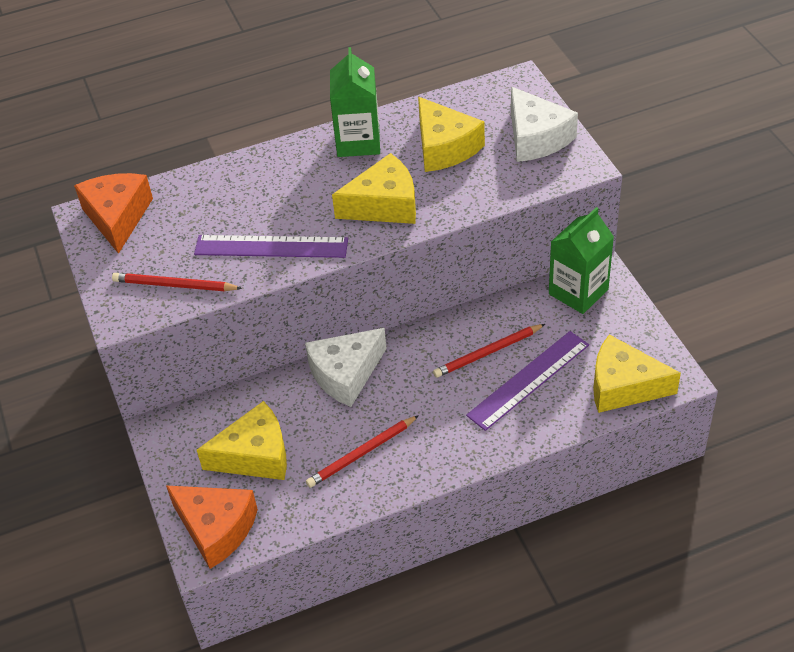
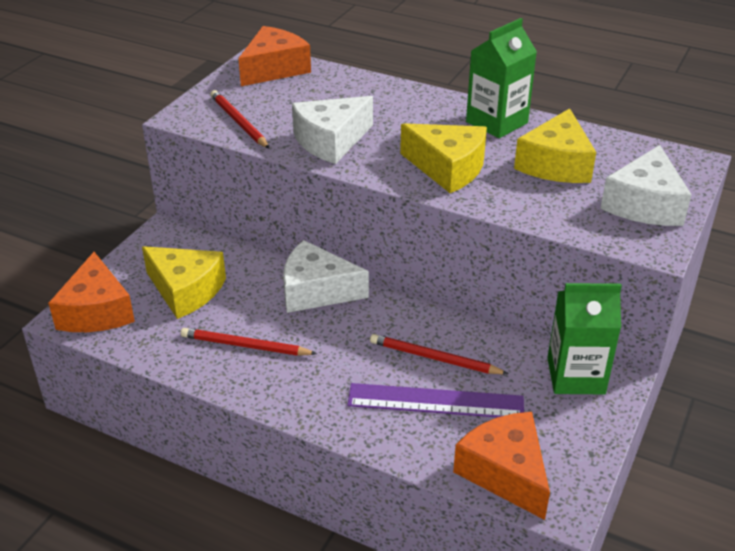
camera: 45 degrees right, 10 degrees down
(271, 246) = (331, 141): purple ruler -> white cheese
(623, 386) = (505, 473): yellow cheese -> orange cheese

